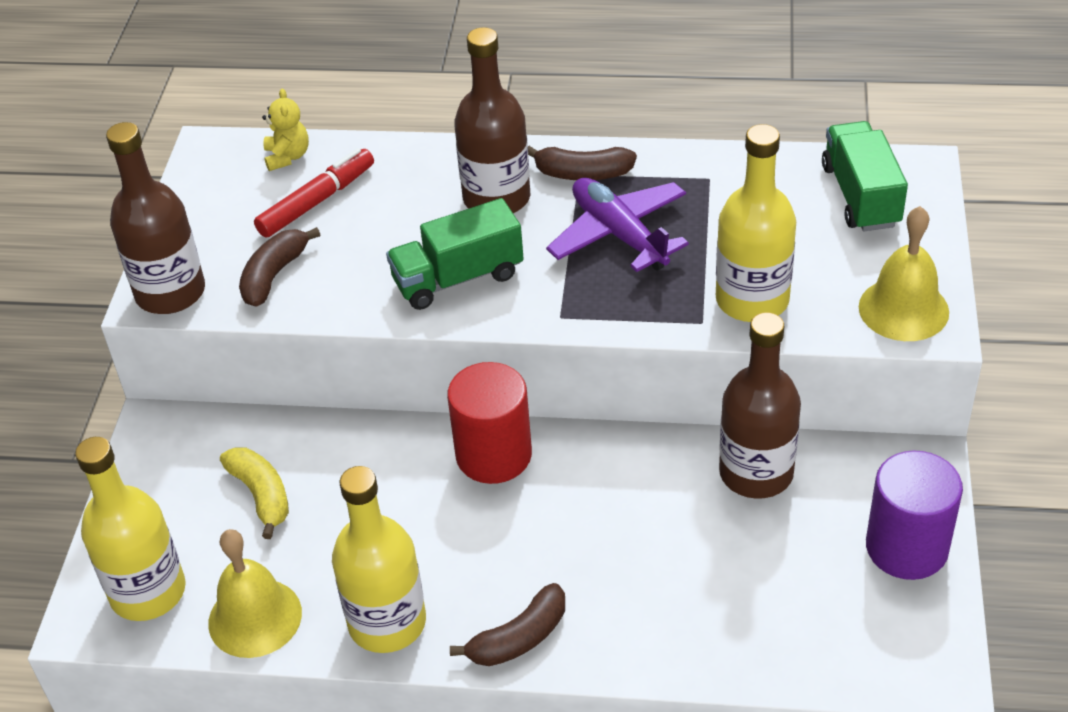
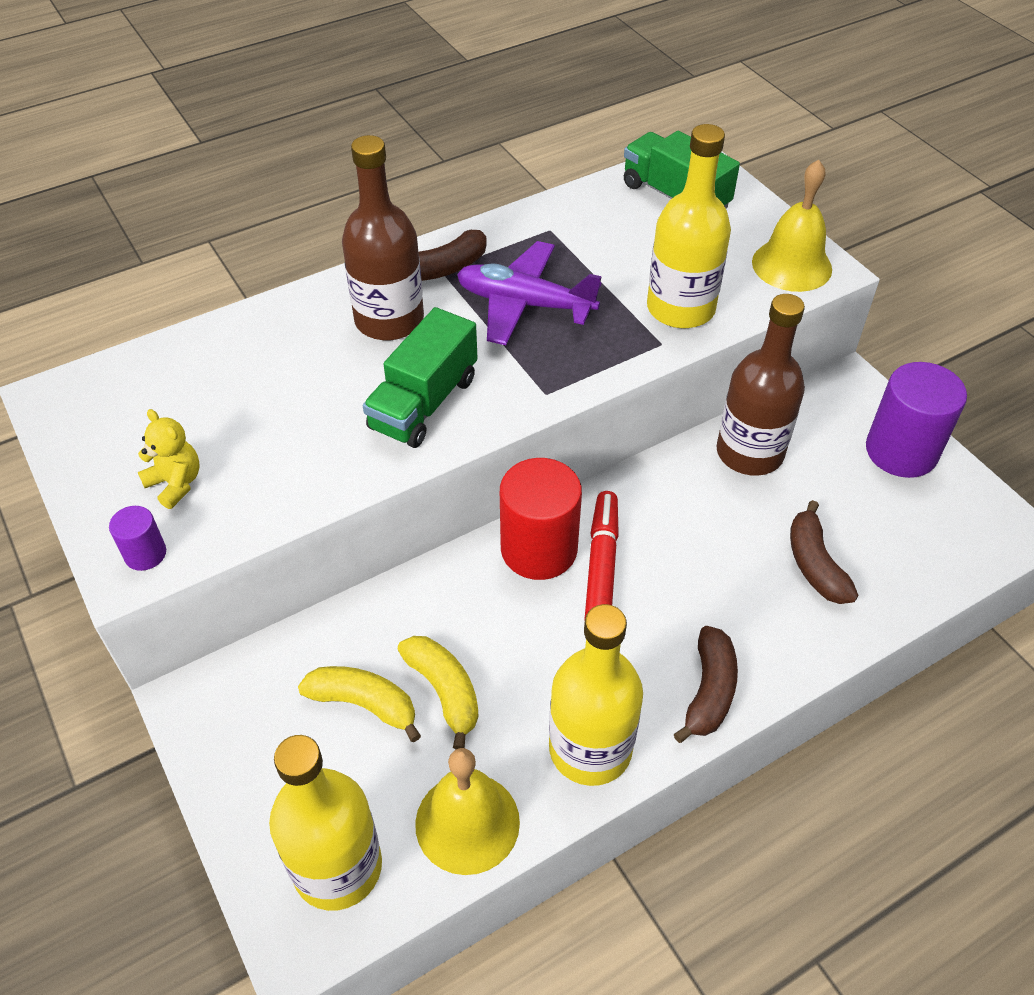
camera: 40 degrees left, 5 degrees up
(170, 293) = (145, 554): brown bottle -> purple cylinder
(274, 275) = (242, 484): brown banana -> brown banana (814, 564)
(287, 157) = (146, 369): yellow teddy bear -> yellow teddy bear (176, 483)
(317, 201) = (219, 396): red marker -> red marker (601, 566)
(323, 519) = (444, 691): none -> yellow banana

